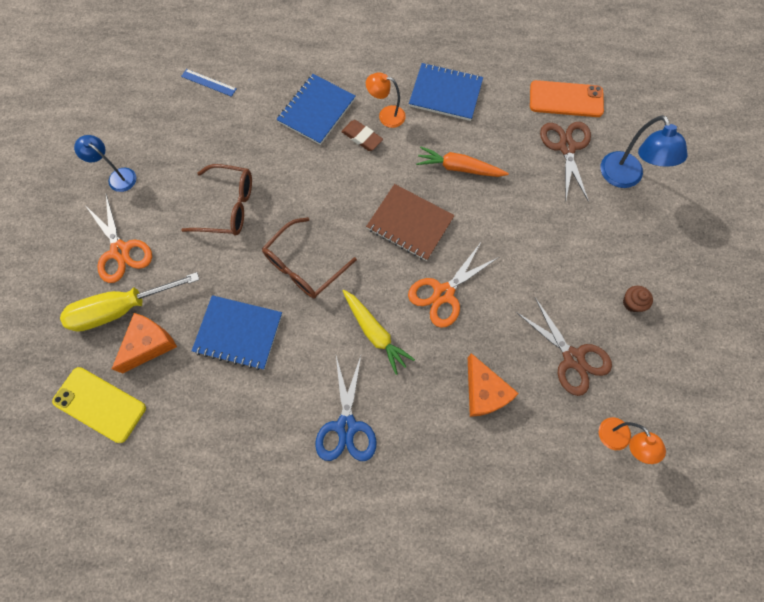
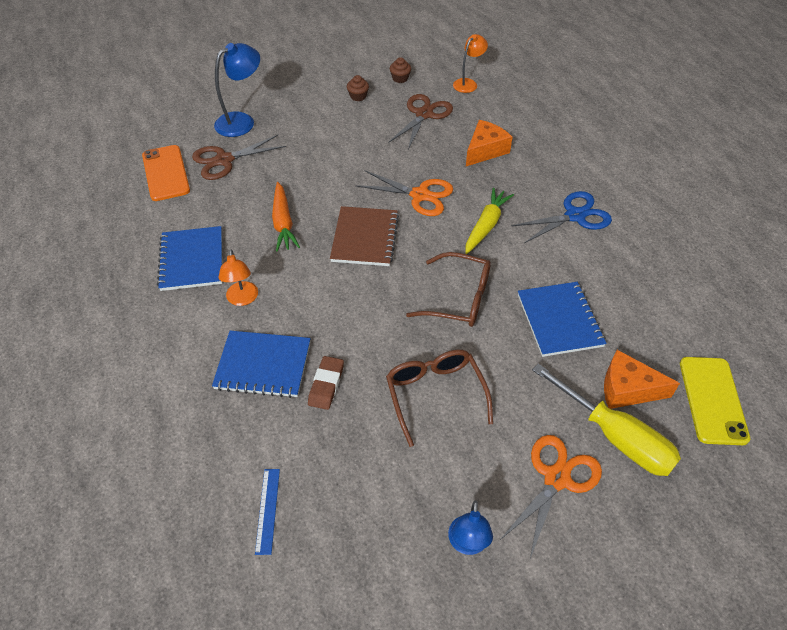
camera: 115 degrees left, 20 degrees down
(362, 137) = (282, 309): brown eraser -> brown eraser (326, 385)
(654, 364) = (400, 78): none -> brown cupcake

